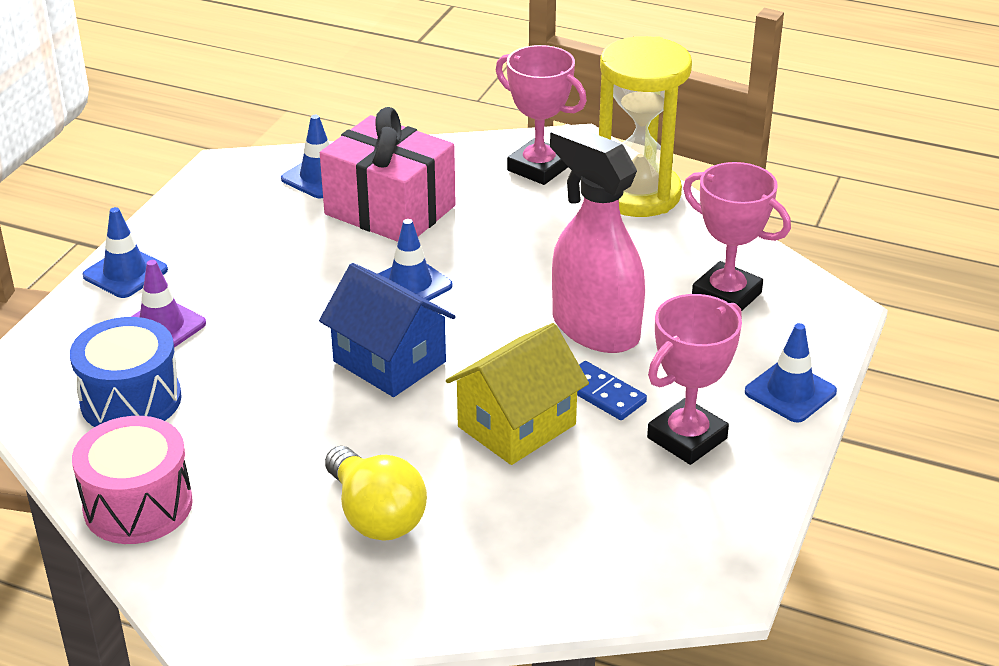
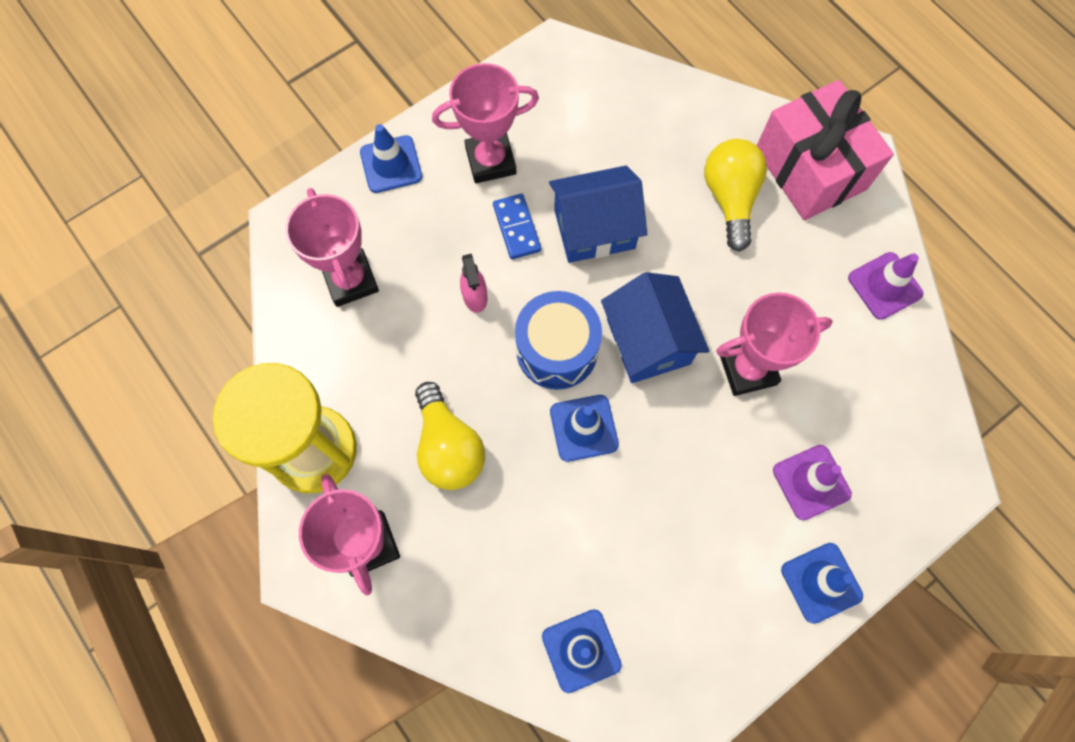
camera: 150 degrees left, 35 degrees up
(131, 400) = (861, 400): blue drum -> blue drum (557, 350)
(138, 505) = (884, 286): pink drum -> purple traffic cone
(269, 379) = (747, 369): none -> pink trophy
(390, 210) = (543, 551): pink gift -> pink gift (810, 169)
(517, 425) = (594, 229): yellow house -> blue house
(524, 233) = (448, 447): none -> yellow light bulb
(594, 329) = (475, 296): pink spray bottle -> pink spray bottle, size x0.43

